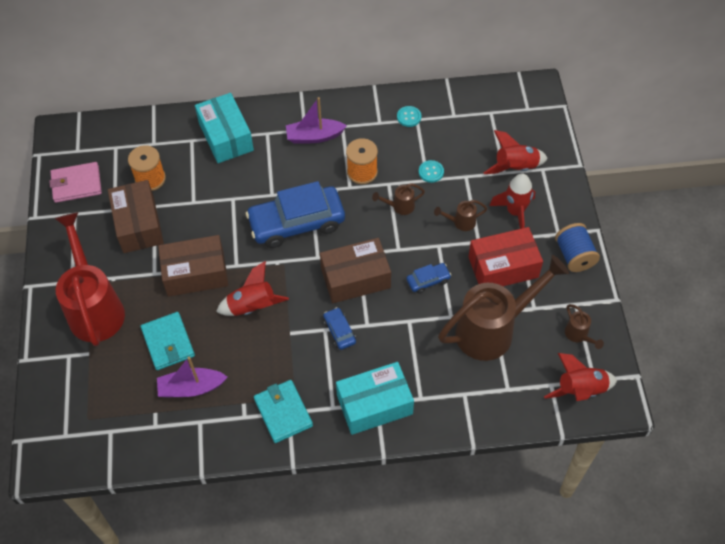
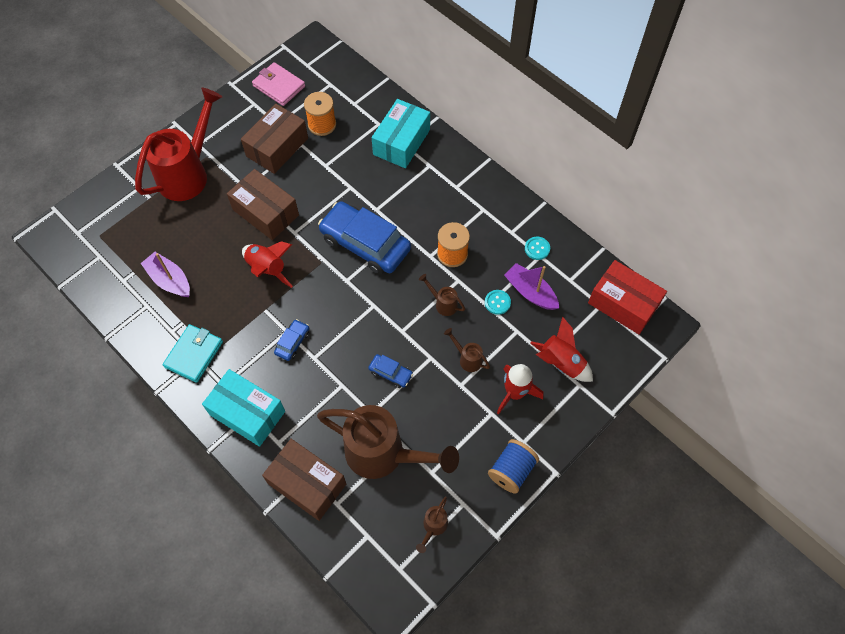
camera: 50 degrees right, 5 degrees up
(168, 342) = (195, 238): turquoise wallet -> none
(314, 136) = (455, 198): purple boat -> purple boat (530, 292)
(355, 278) = (349, 320): brown box -> brown box (307, 484)
(503, 267) = (451, 421): red box -> red box (623, 304)
(580, 390) = (380, 564): red rocket -> none

